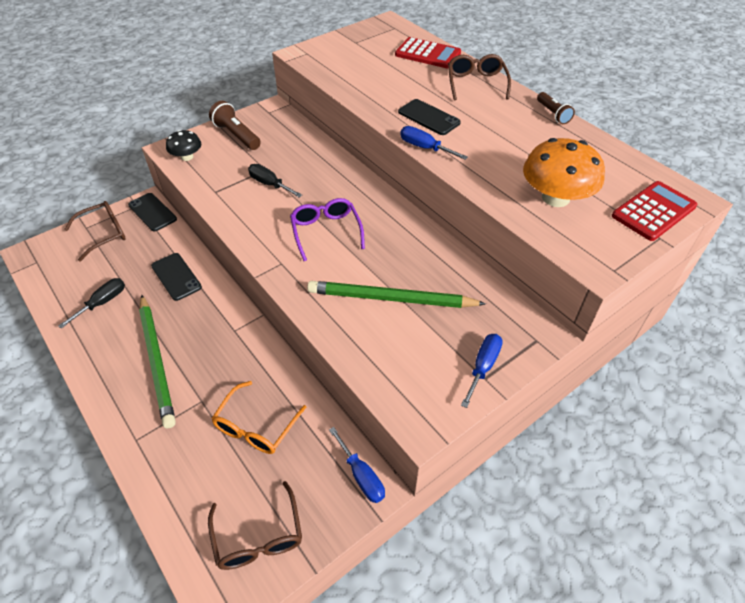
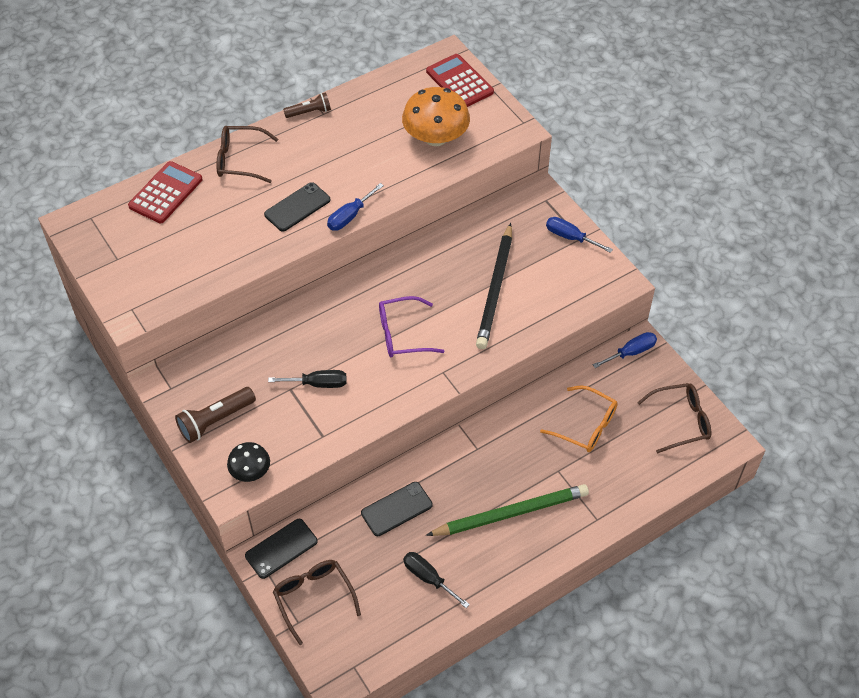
camera: 85 degrees left, 5 degrees up
(269, 184) = (318, 384): black screwdriver -> black screwdriver turned 135 degrees counterclockwise
(391, 299) = (495, 289): green pencil -> black pencil

